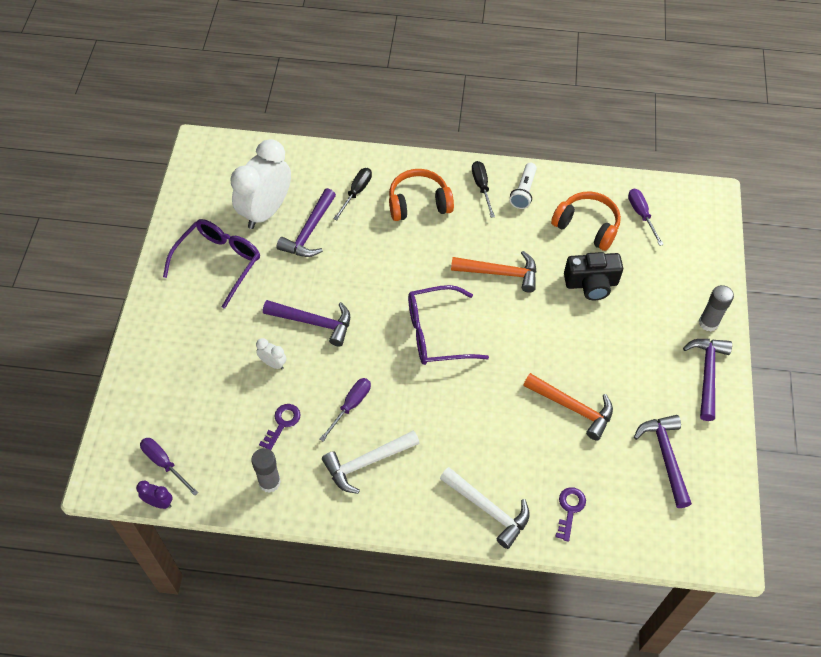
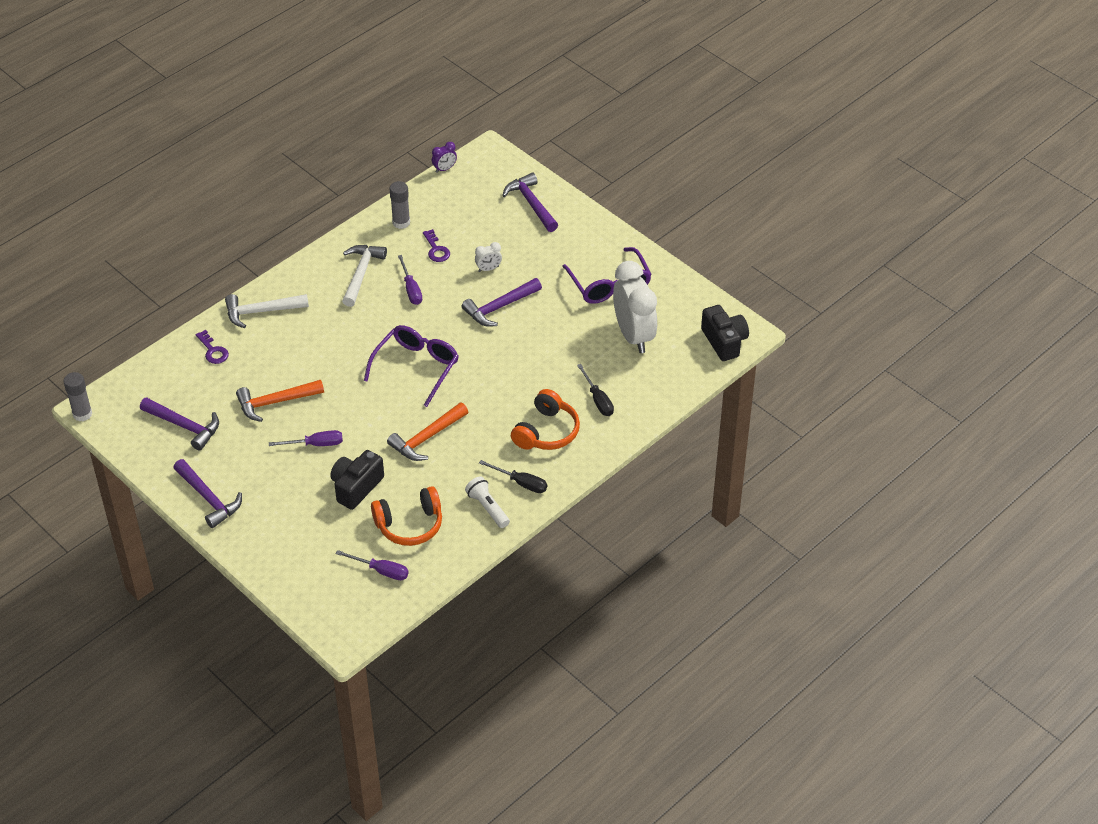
camera: 130 degrees right, 10 degrees down
(164, 463) = (470, 183): purple screwdriver -> purple screwdriver (315, 444)
(222, 153) = (724, 341): none -> black camera
(309, 231) = (586, 350): purple hammer -> purple hammer (531, 204)
(708, 323) = (243, 534): grey glue stick -> grey glue stick (82, 414)

